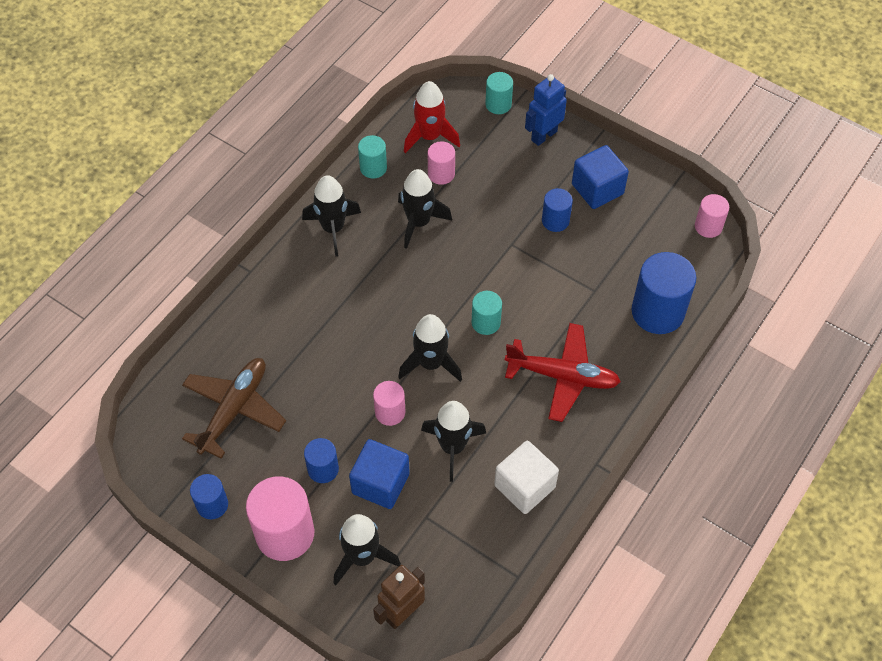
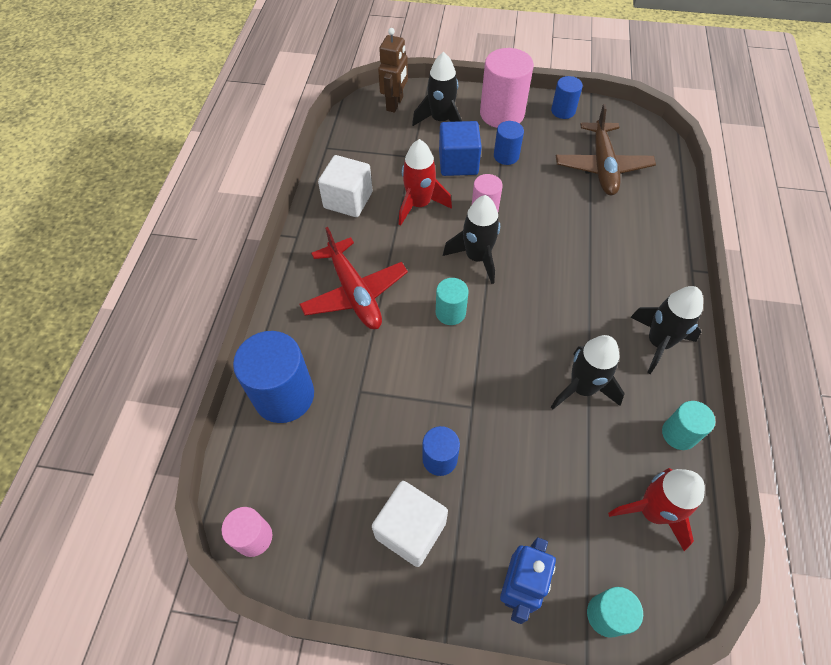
camera: 155 degrees right, 0 degrees up
(441, 174) = (602, 462): pink cylinder -> none
(452, 447) = (419, 204): black rocket -> red rocket
(563, 376) = (354, 293): red plane -> red plane turned 105 degrees counterclockwise
(597, 189) = (410, 530): blue cube -> white cube

